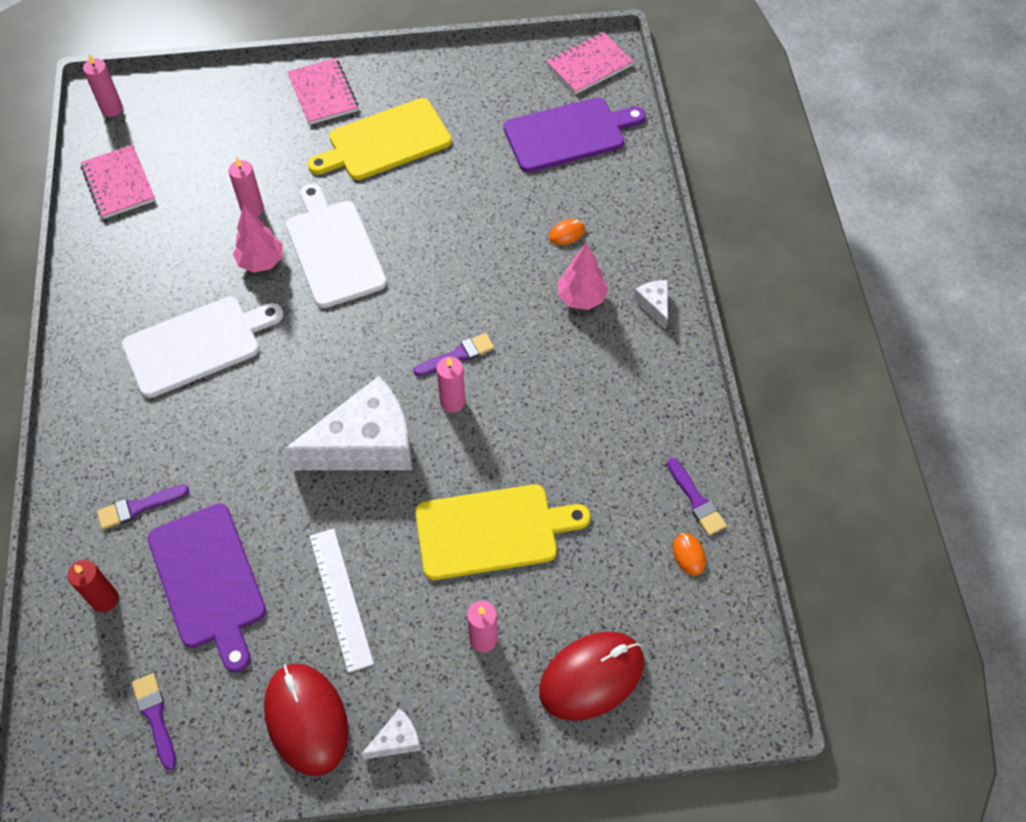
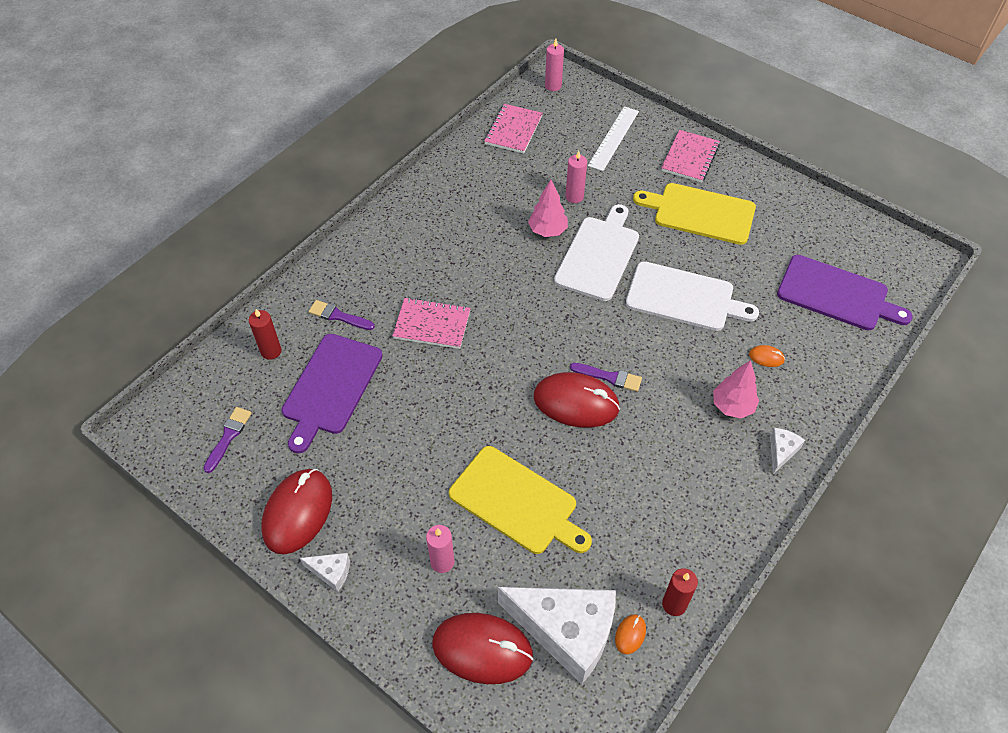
camera: 45 degrees right, 5 degrees down
(197, 344) = (462, 251): white cutting board -> white cutting board (684, 297)
(341, 598) = (388, 461): white ruler -> white ruler (614, 138)
(366, 444) = (496, 385): white cheese -> white cheese (566, 632)
(452, 402) = (576, 403): pink candle -> red mouse
(589, 65) = (901, 259): pink notebook -> pink notebook (432, 325)
(696, 500) = (674, 604): purple brush -> red candle

